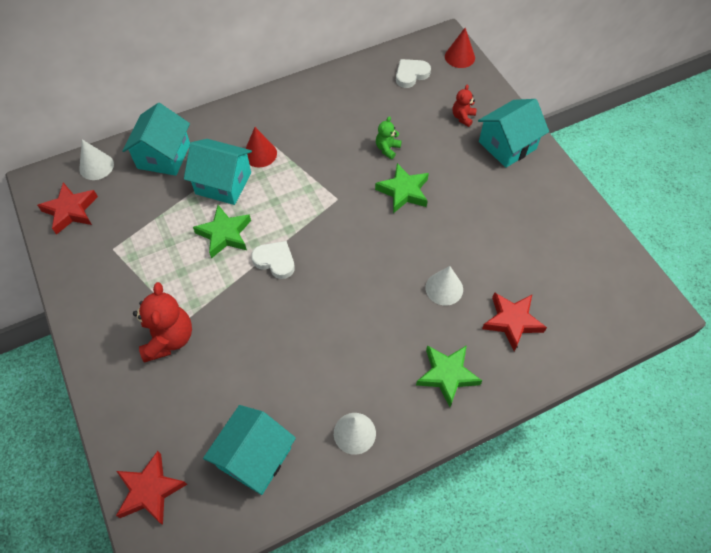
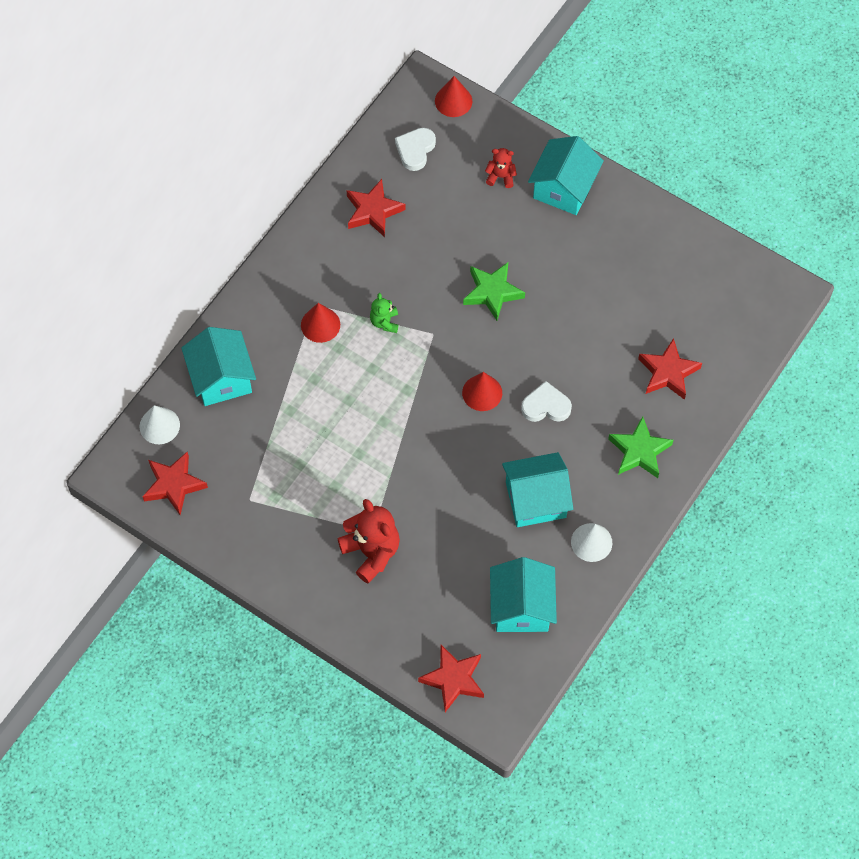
camera: 30 degrees left, 5 degrees up
(223, 183) = (306, 376): turquoise house -> turquoise house (535, 499)
(225, 234) = (348, 427): green star -> none
(275, 261) = (416, 428): white heart -> white heart (546, 406)
(345, 260) = (482, 392): none -> red cone
(353, 99) = (373, 211): none -> red star
(387, 149) = (446, 253): green teddy bear -> green teddy bear (384, 322)
(444, 288) = (590, 373): white cone -> none
(463, 117) = (500, 176): red teddy bear -> red teddy bear turned 105 degrees clockwise

